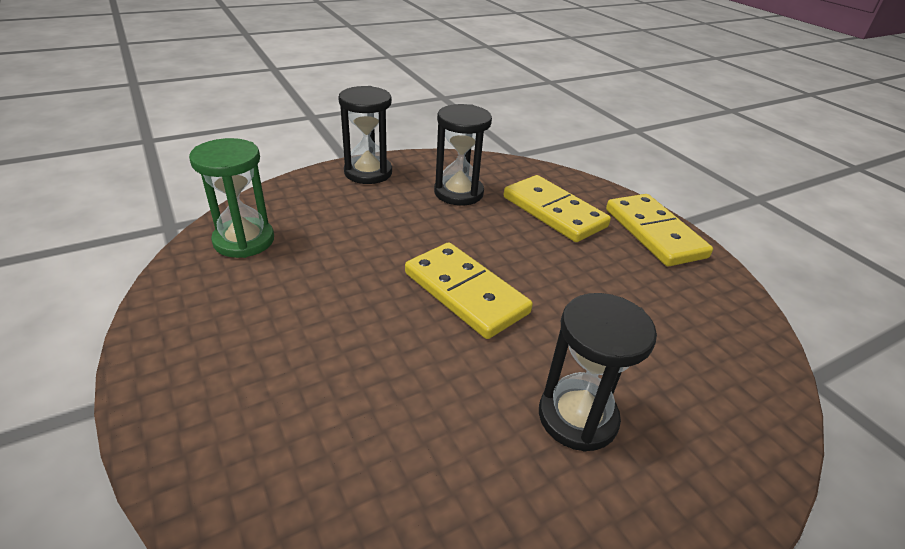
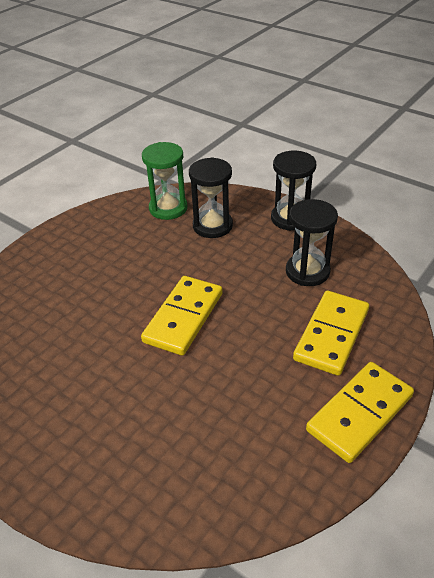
camera: 70 degrees right, 5 degrees up
(577, 417) = (97, 405): black hourglass -> black hourglass (212, 226)

